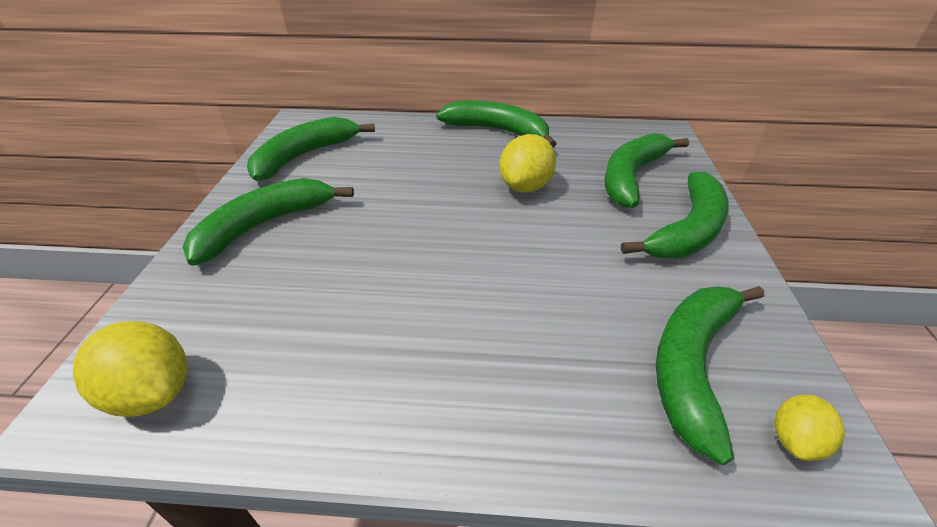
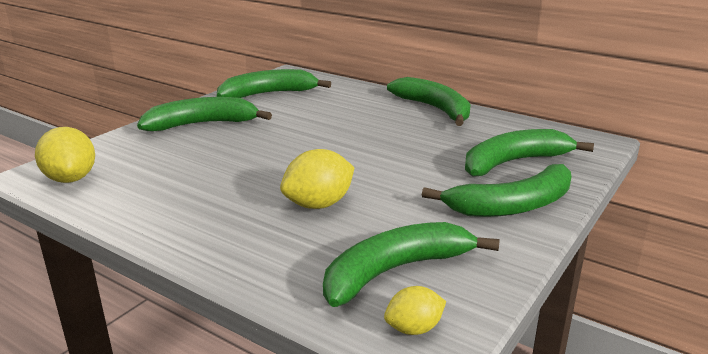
camera: 30 degrees right, 15 degrees down
(525, 186) = (409, 147): yellow lemon -> yellow lemon (318, 204)

